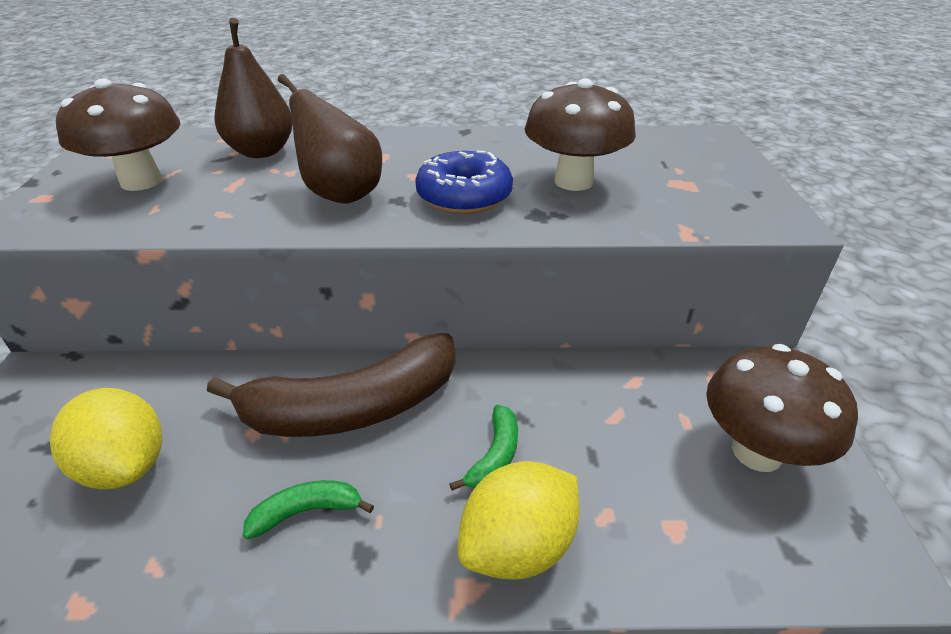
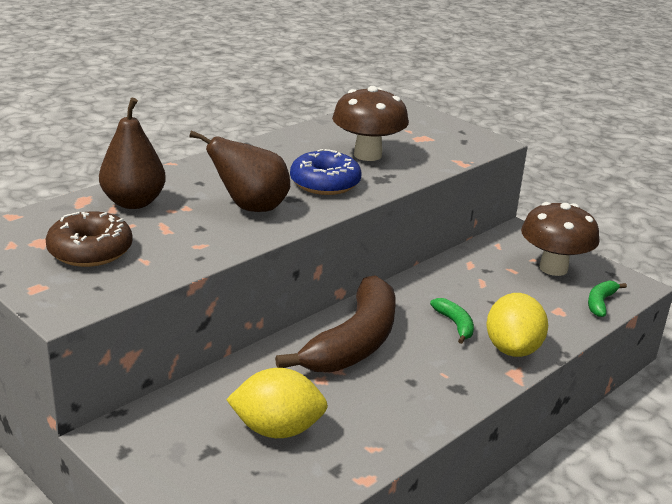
camera: 45 degrees left, 10 degrees down
(141, 181) = (90, 251): brown mushroom -> brown donut
(307, 511) = (407, 390): green banana -> green banana (600, 303)

